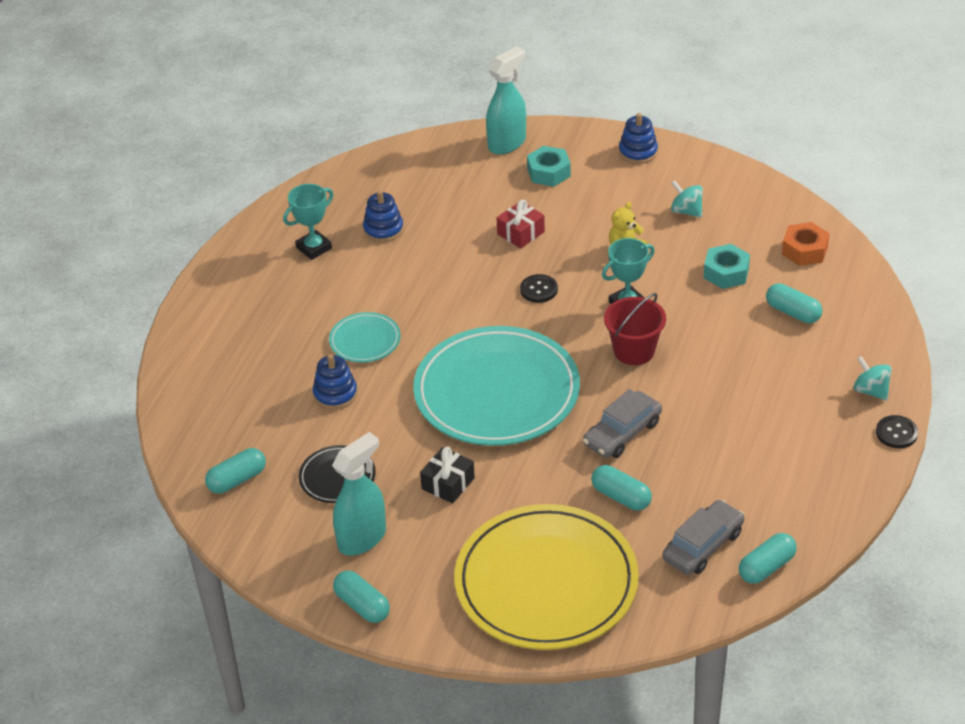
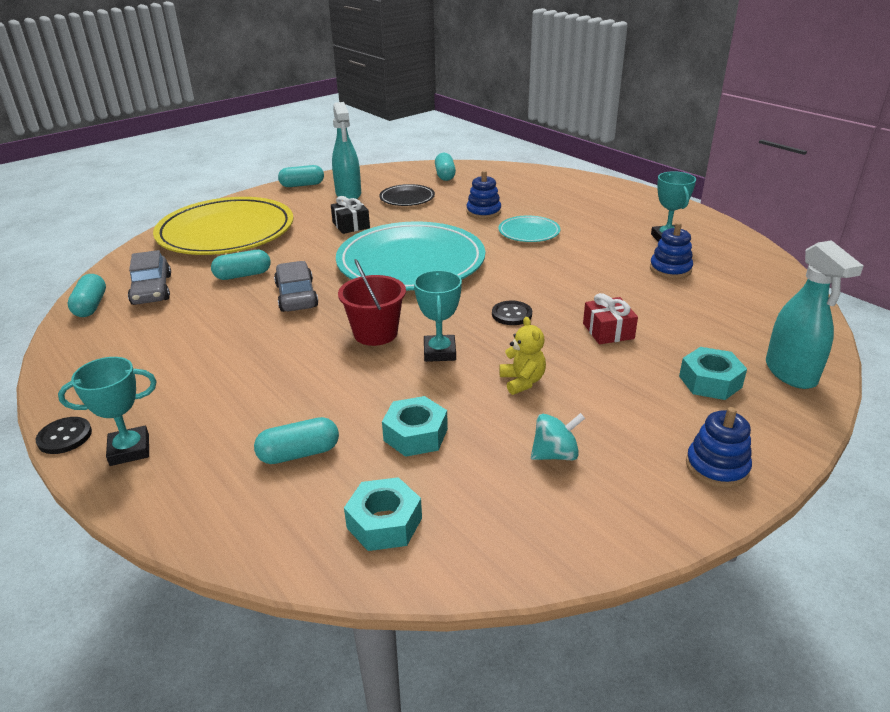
camera: 120 degrees right, 10 degrees down
(804, 250) = (384, 523): orange nut -> turquoise nut
(871, 391) = (129, 450): turquoise spinning top -> turquoise trophy

